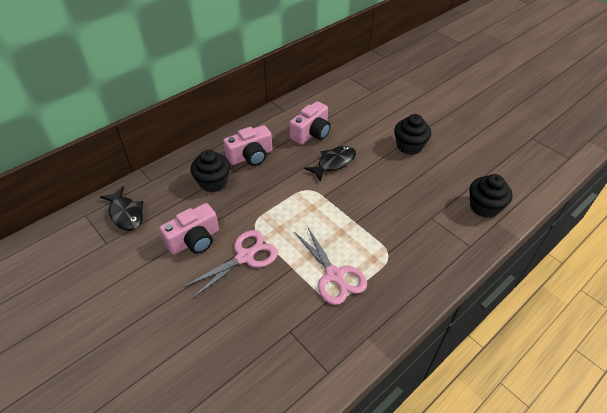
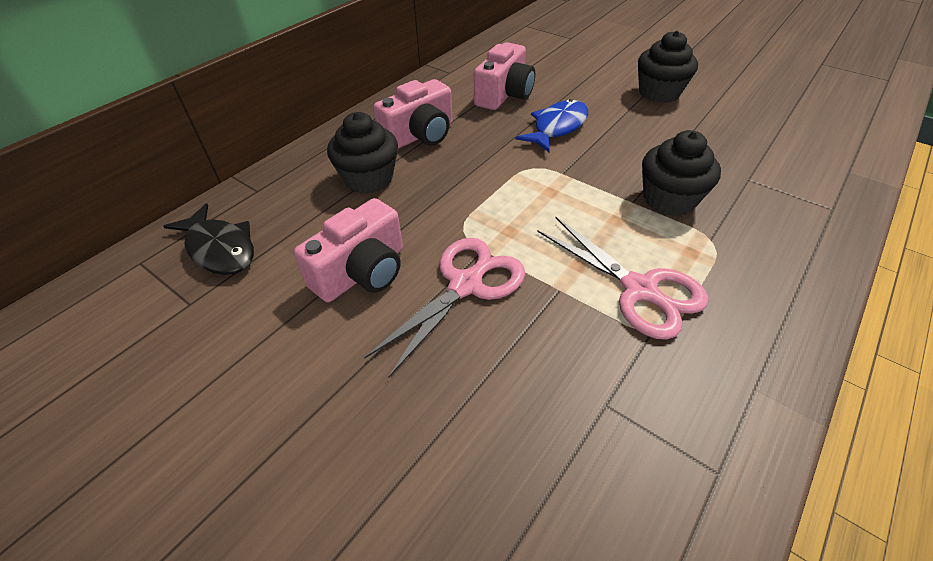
camera: 10 degrees left, 0 degrees up
(334, 163) = (557, 127): black fish -> blue fish
(484, 207) = (817, 153): black cupcake -> black cupcake (669, 199)

